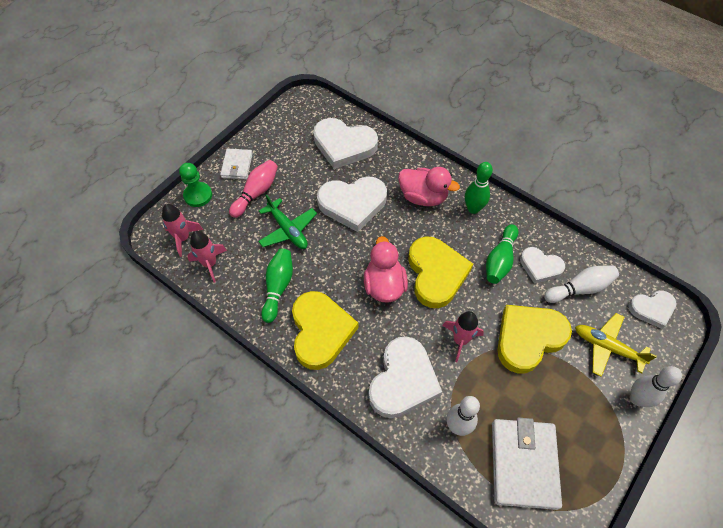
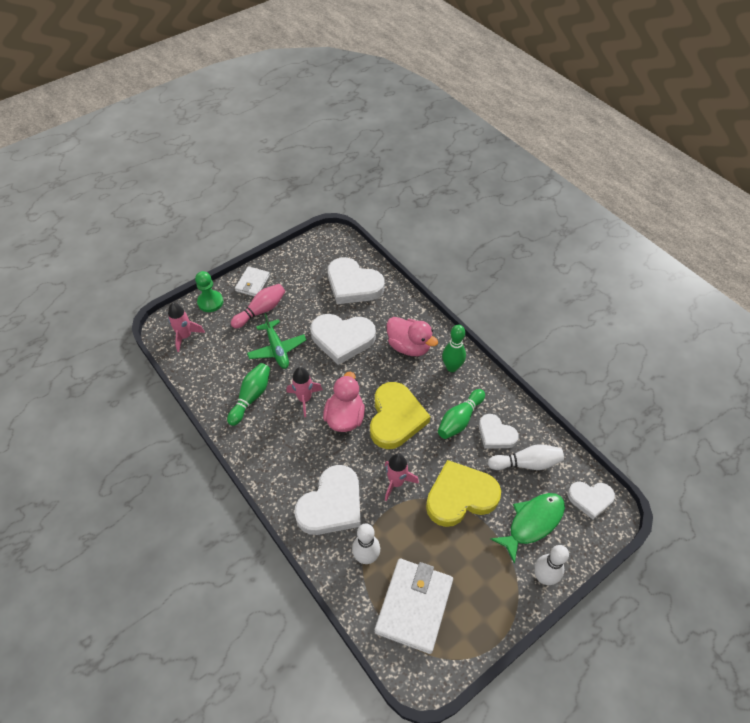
camera: 15 degrees right, 5 degrees down
(210, 264) = (200, 363): pink rocket -> pink rocket (304, 399)
(320, 331) = (274, 444): yellow heart -> none
(607, 347) = (532, 523): yellow plane -> green fish

